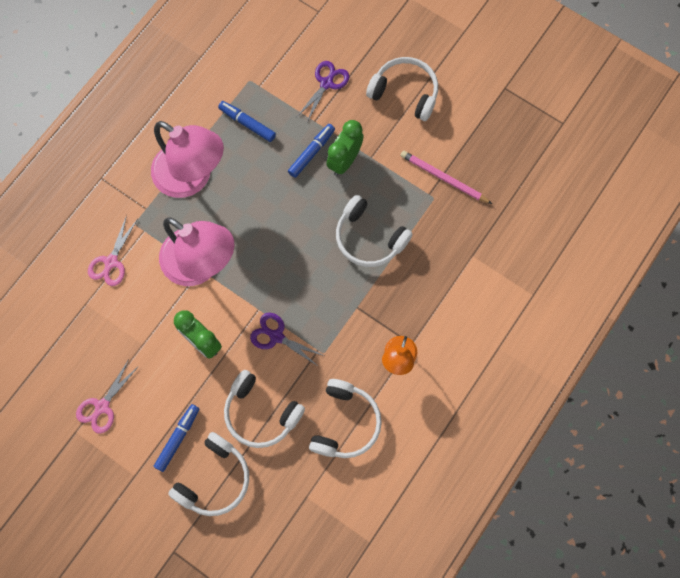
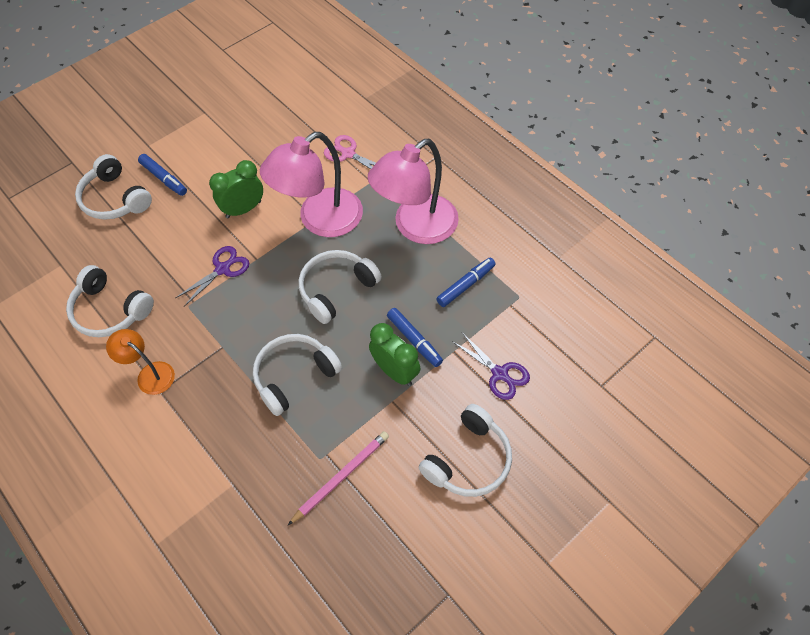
camera: 105 degrees right, 15 degrees down
(102, 407) = (217, 131): pink scissors -> none
(261, 413) = (155, 243): white headphones -> white headphones (336, 289)

